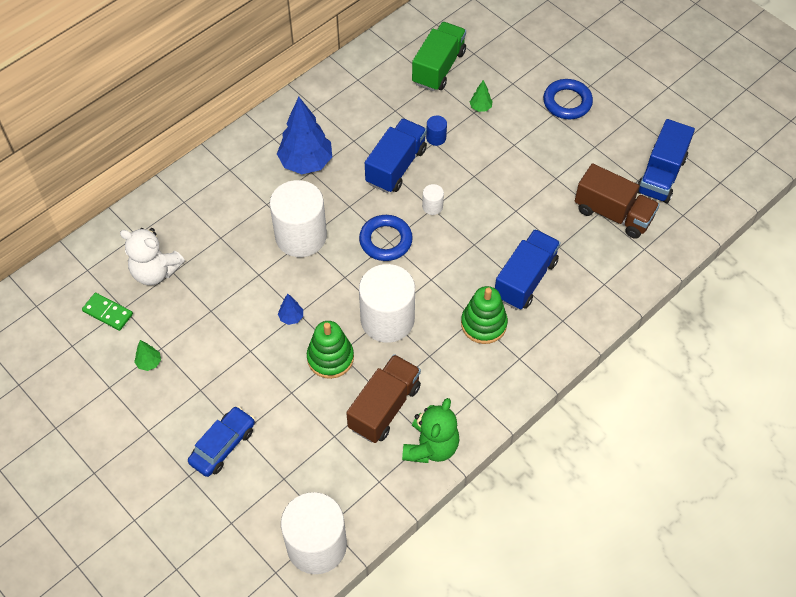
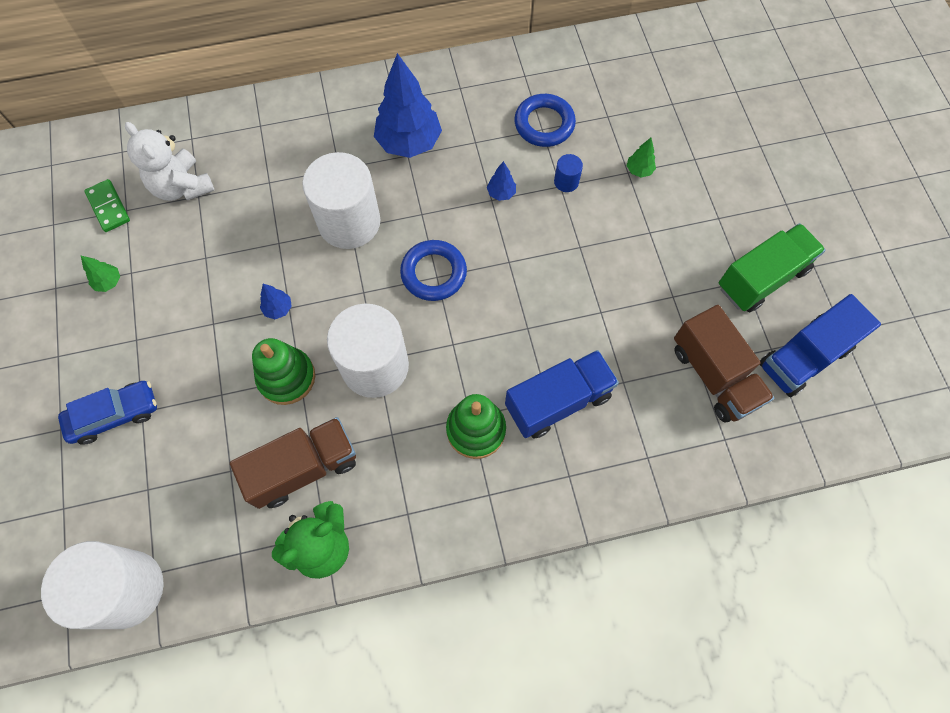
camera: 30 degrees right, 10 degrees up
(396, 166) = (501, 193): blue truck -> blue tree
(432, 206) = (510, 259): white cylinder -> none
(438, 67) = (622, 102): green truck -> green truck (762, 278)
(567, 102) = (745, 211): blue ring -> blue ring (544, 124)

